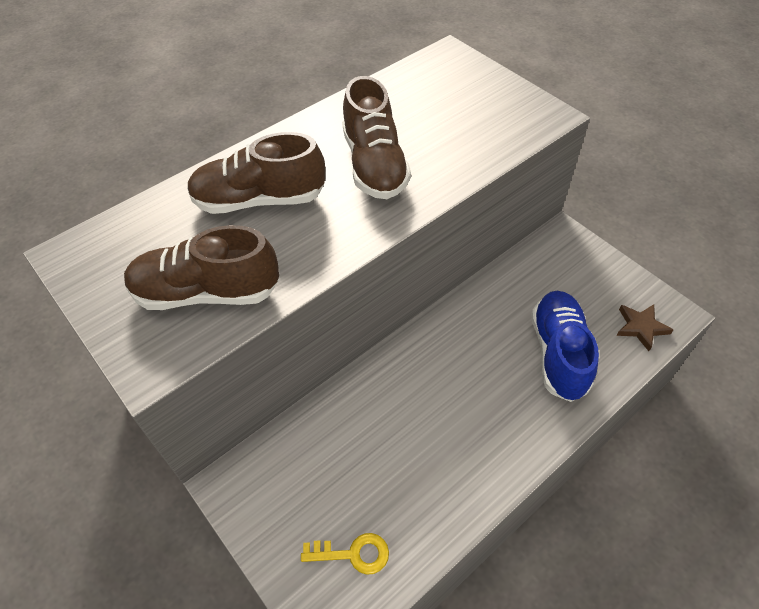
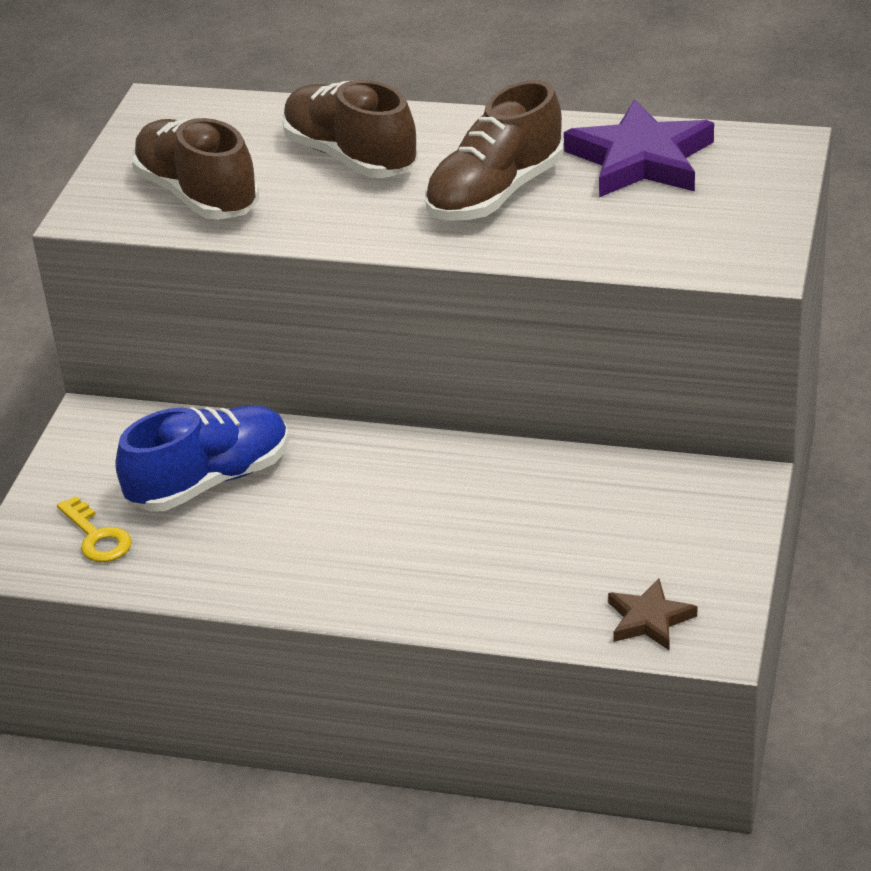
camera: 55 degrees right, 15 degrees down
(406, 100) = (641, 159): none -> purple star
(558, 353) = (519, 566): blue shoe -> blue shoe (210, 481)

